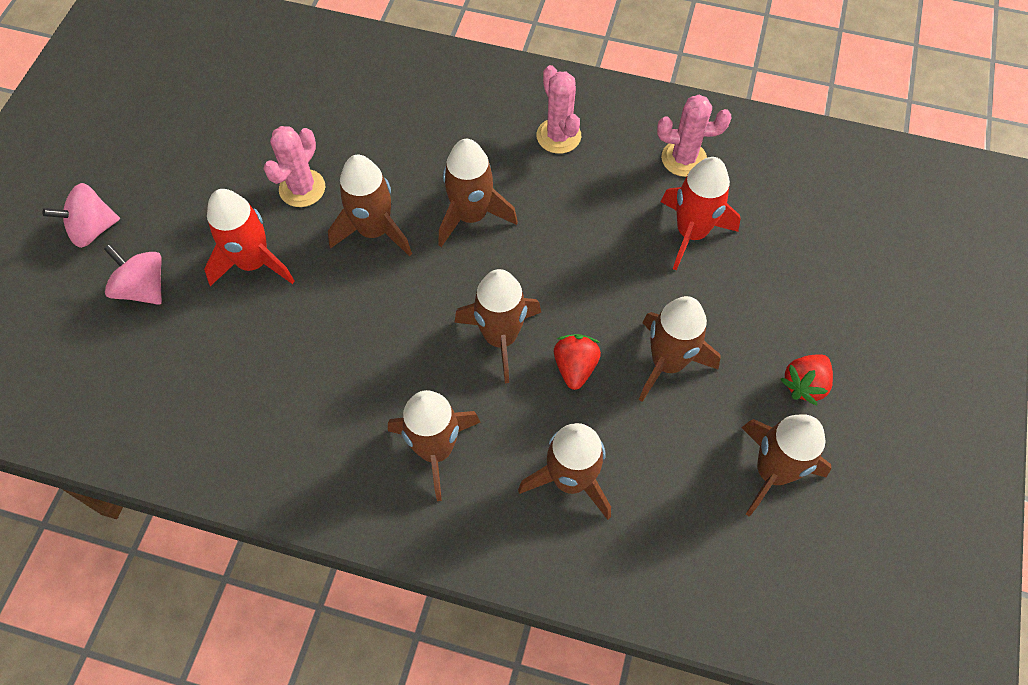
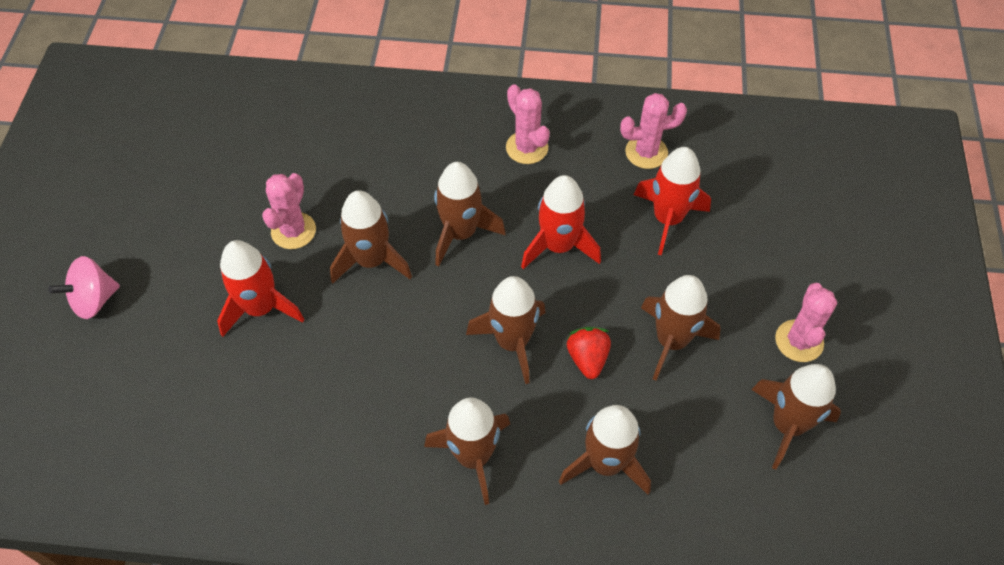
camera: 10 degrees left, 5 degrees down
(143, 288) = (157, 349): pink spinning top -> none
(570, 244) = (558, 246): none -> red rocket
(804, 384) = (799, 341): red strawberry -> pink cactus

